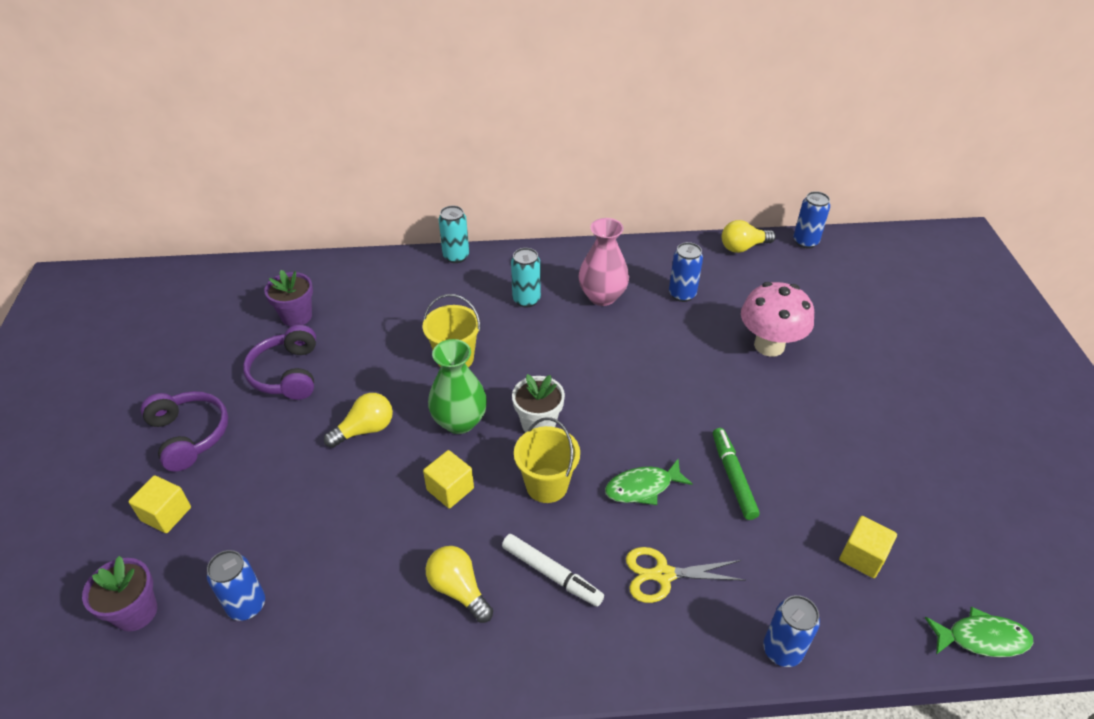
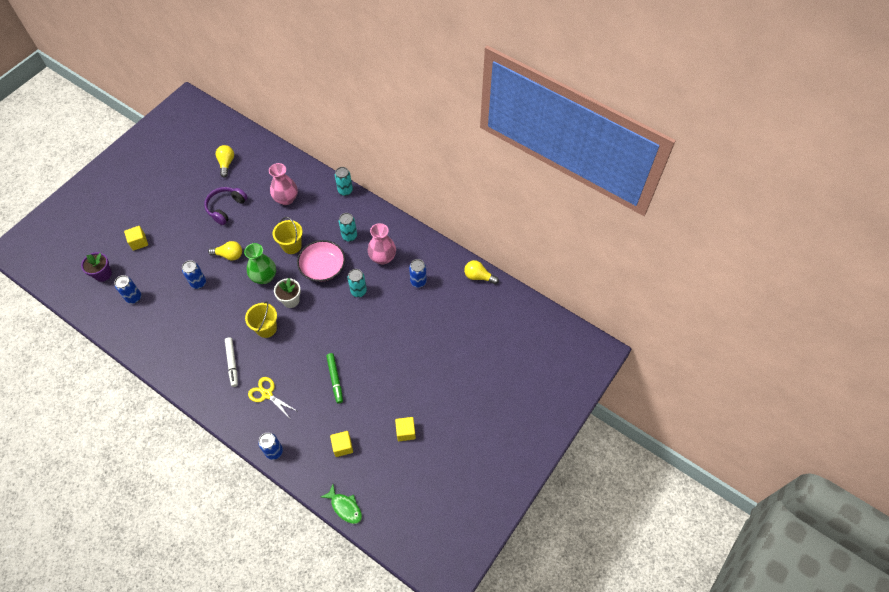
camera: 40 degrees right, 15 degrees up
(189, 435) = (171, 213): purple headphones -> none
(297, 316) = (254, 180): purple flower pot -> none
(377, 310) = (286, 199): none -> pink vase
(450, 489) = (233, 303): yellow cube -> yellow cube (405, 432)
(458, 589) = (198, 344): yellow light bulb -> yellow light bulb (226, 163)
(534, 355) = (323, 267): none -> pink bowl
(621, 351) = (358, 291): none -> turquoise can
(642, 487) = (298, 356): green fish -> none
(733, 477) = (335, 379): green marker -> green marker turned 135 degrees clockwise
(769, 345) = (423, 335): pink mushroom -> none
(805, 242) = (513, 295): blue can -> blue can (198, 283)

